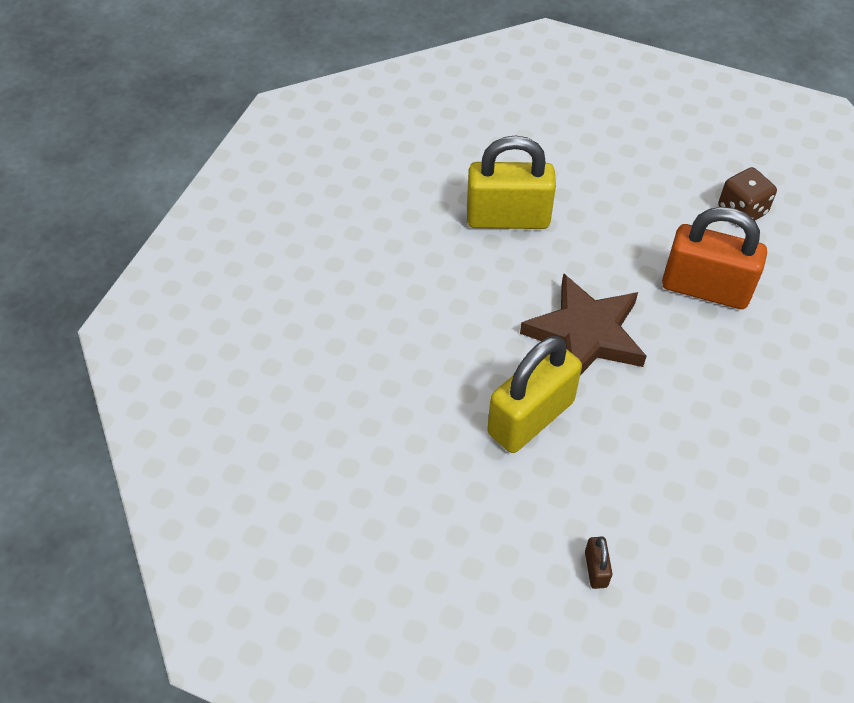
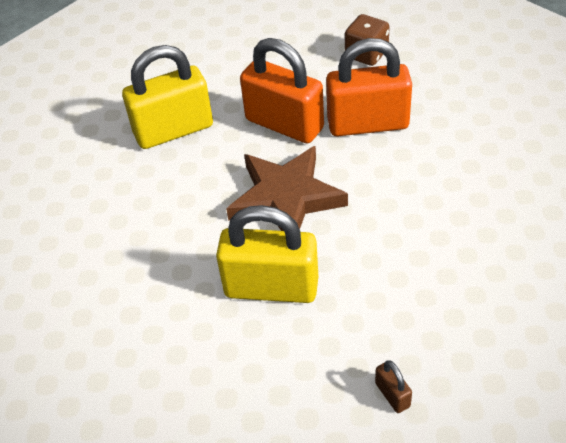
camera: 20 degrees left, 5 degrees down
(530, 417) = (271, 287): yellow padlock -> yellow padlock turned 75 degrees clockwise
(620, 255) = (284, 124): none -> orange padlock

